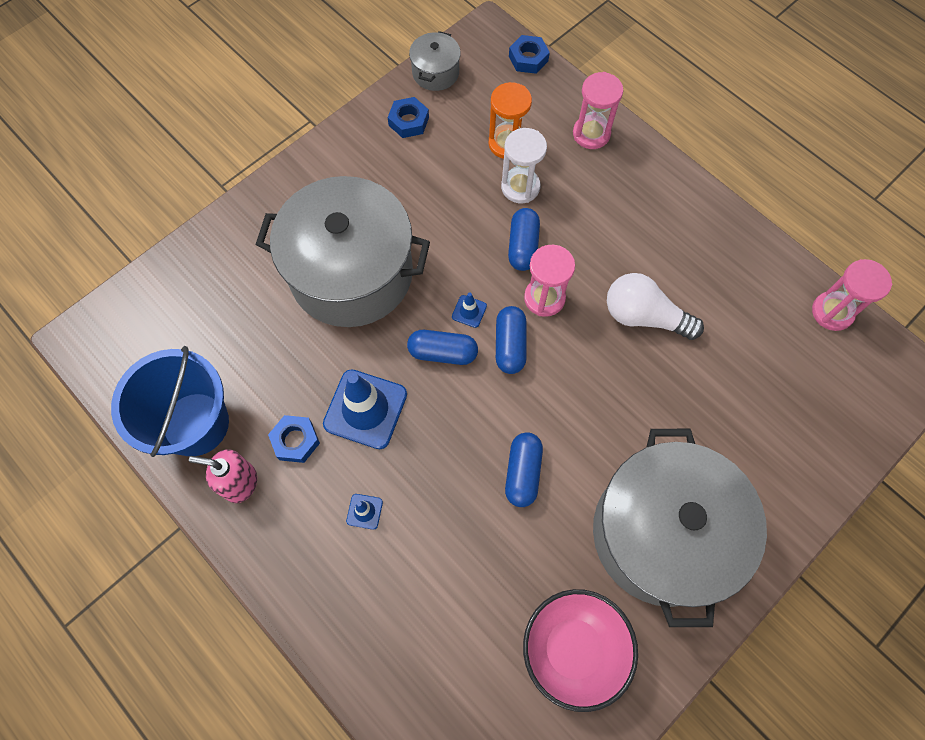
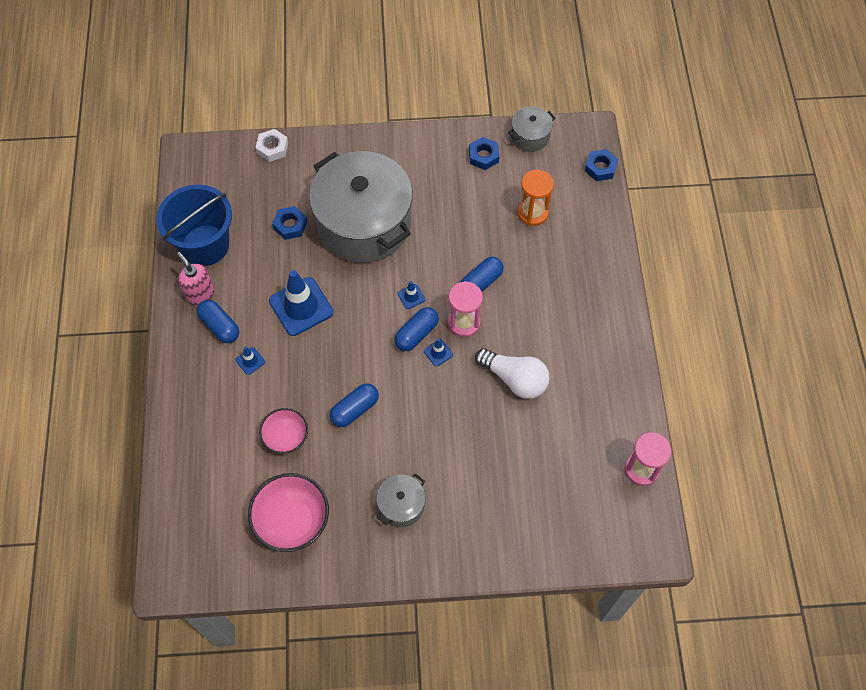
camera: 40 degrees right, 5 degrees down
(177, 263) = (272, 148): none -> white nut
(295, 441) = (248, 295): blue nut -> blue nut (290, 225)
(443, 352) = (373, 308): blue capsule -> blue capsule (220, 326)
(481, 563) = (286, 438): none -> pink bowl
(520, 187) = (514, 246): white hourglass -> none
(549, 347) = (438, 353): none -> blue traffic cone
(591, 134) = (594, 245): pink hourglass -> none
(644, 316) = (515, 379): white light bulb -> white light bulb turned 150 degrees clockwise
(661, 533) = (401, 505): grey pot -> grey pot, size x0.43

